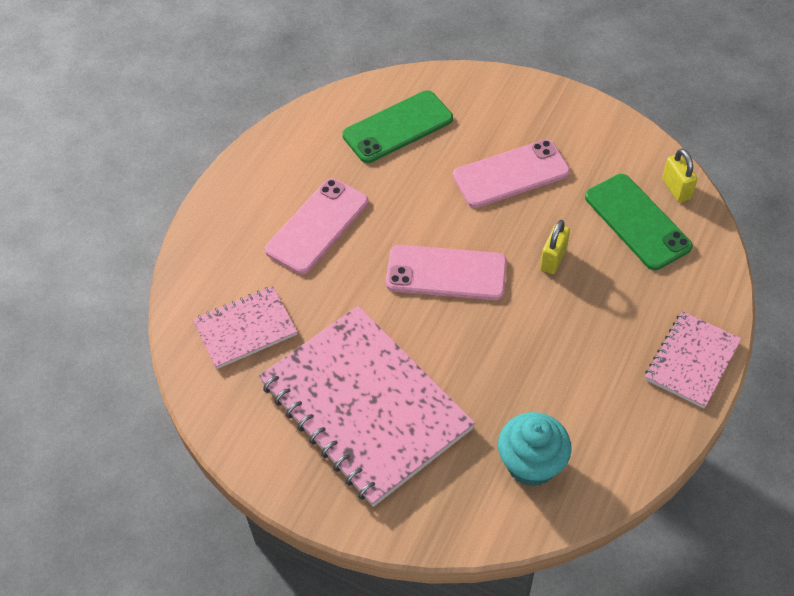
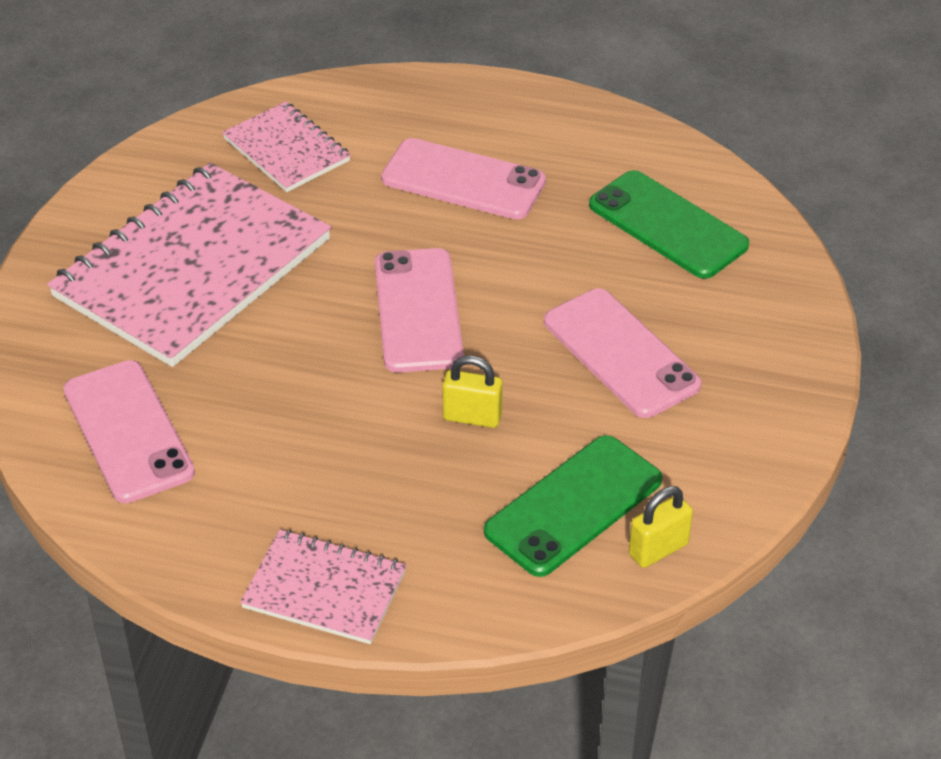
camera: 75 degrees right, 10 degrees down
(531, 464) = (128, 431): turquoise cupcake -> pink phone

